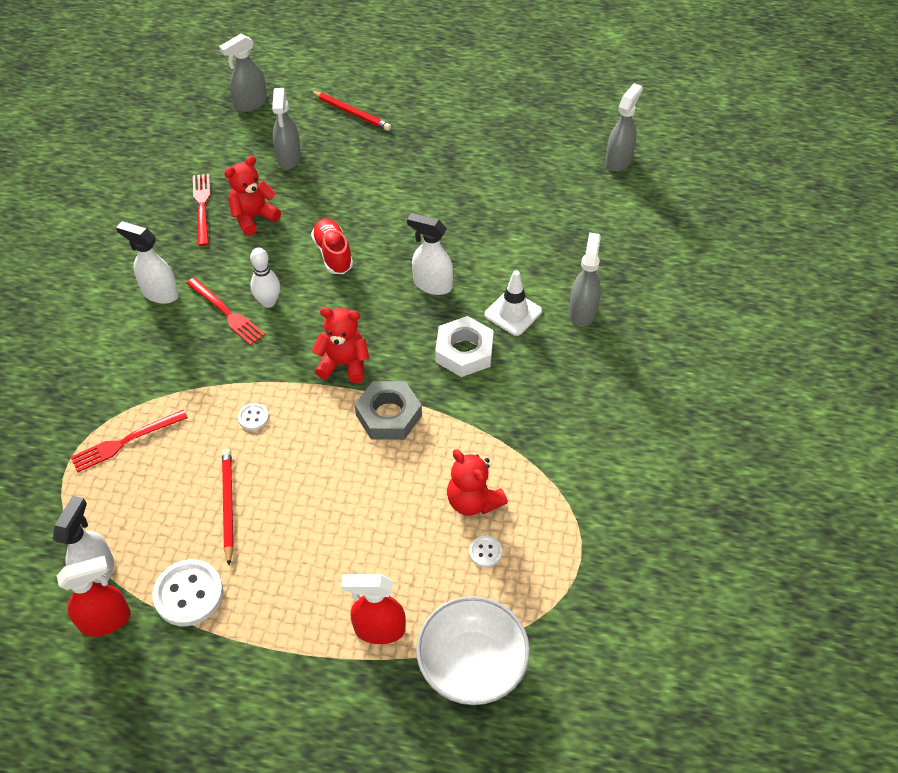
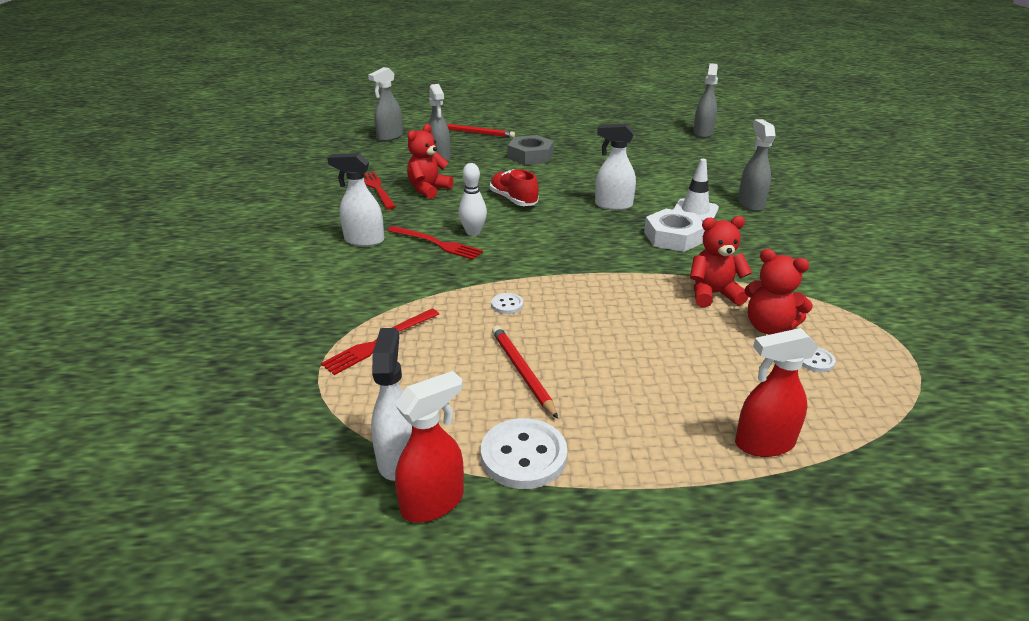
camera: 15 degrees left, 20 degrees down
(344, 364) = (571, 259): red teddy bear -> red teddy bear (713, 294)
(388, 415) = (639, 284): grey nut -> grey nut (530, 156)
(472, 663) = (888, 452): white bowl -> none

